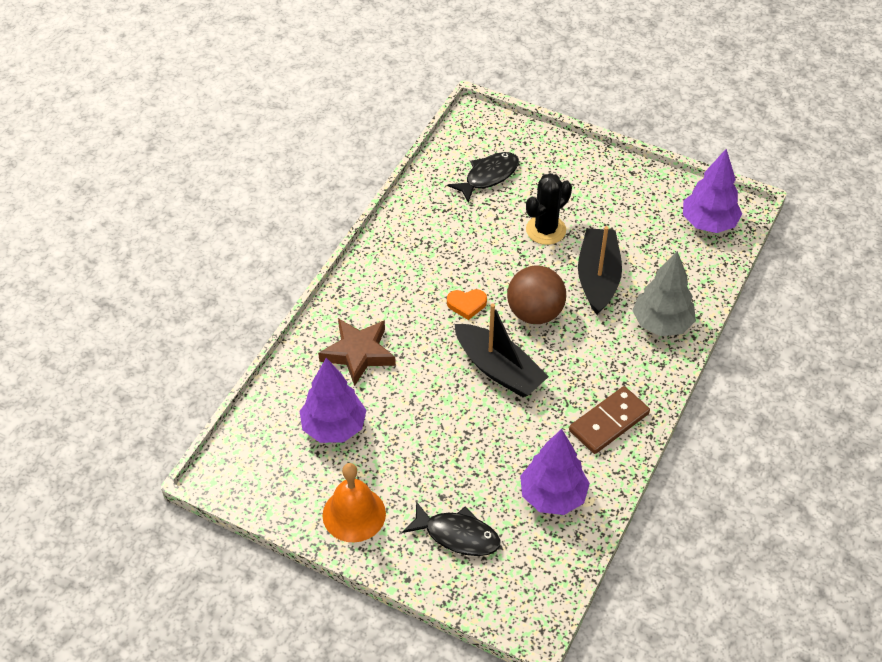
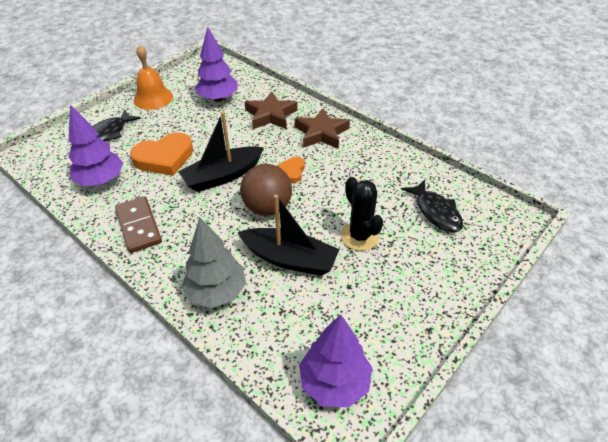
camera: 105 degrees right, 5 degrees down
(383, 291) = (321, 133): none -> brown star
(486, 443) = (164, 158): none -> orange heart

